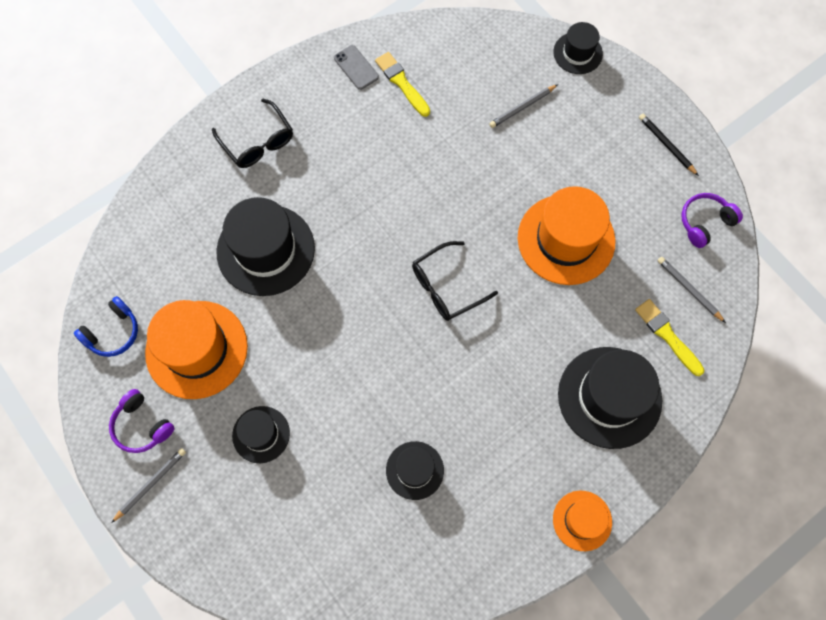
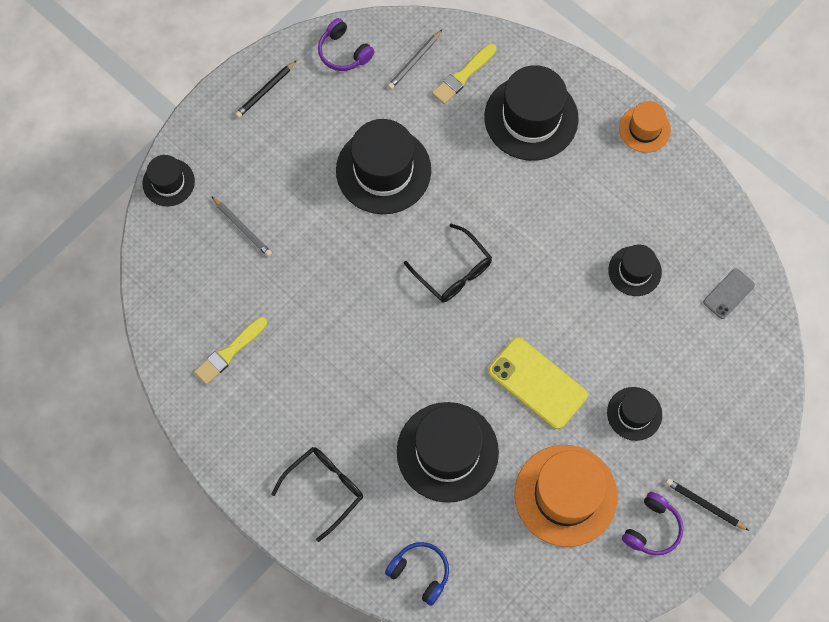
camera: 100 degrees left, 0 degrees up
(113, 332) = (566, 585): blue headphones -> blue headphones (420, 572)
(151, 484) = (704, 505): grey pencil -> black pencil
(314, 345) = (537, 383): none -> yellow phone
(356, 67) = (216, 403): grey phone -> grey phone (728, 293)
(566, 239) = (383, 170): orange hat -> black hat

